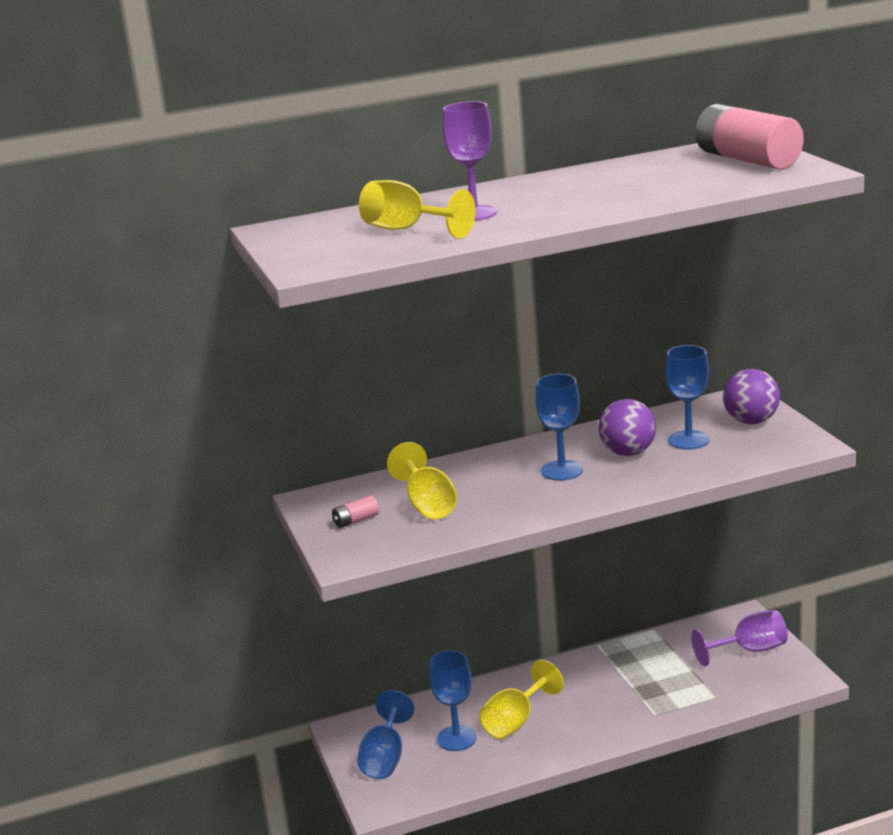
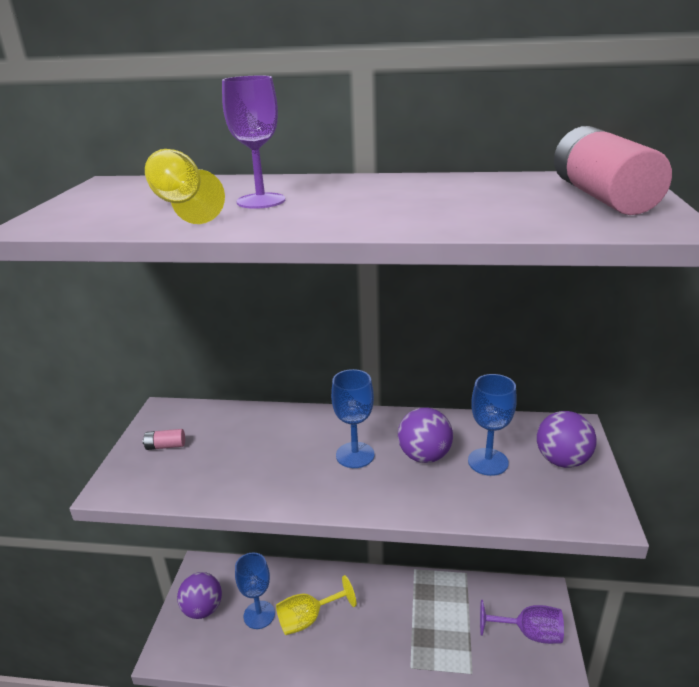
camera: 25 degrees right, 5 degrees up
(385, 758) = (203, 609): blue goblet -> purple ball
(428, 505) = (226, 451): yellow goblet -> none

